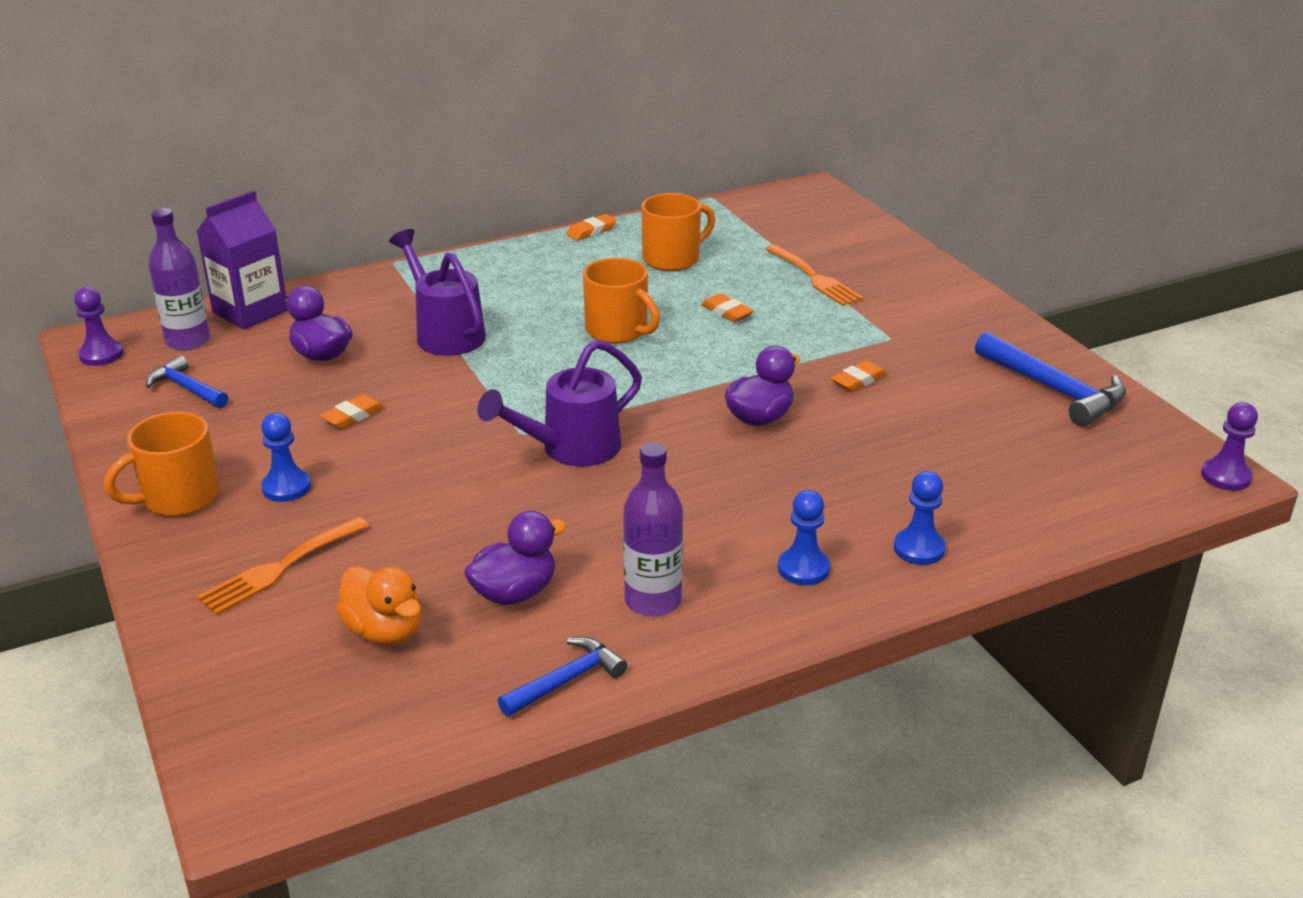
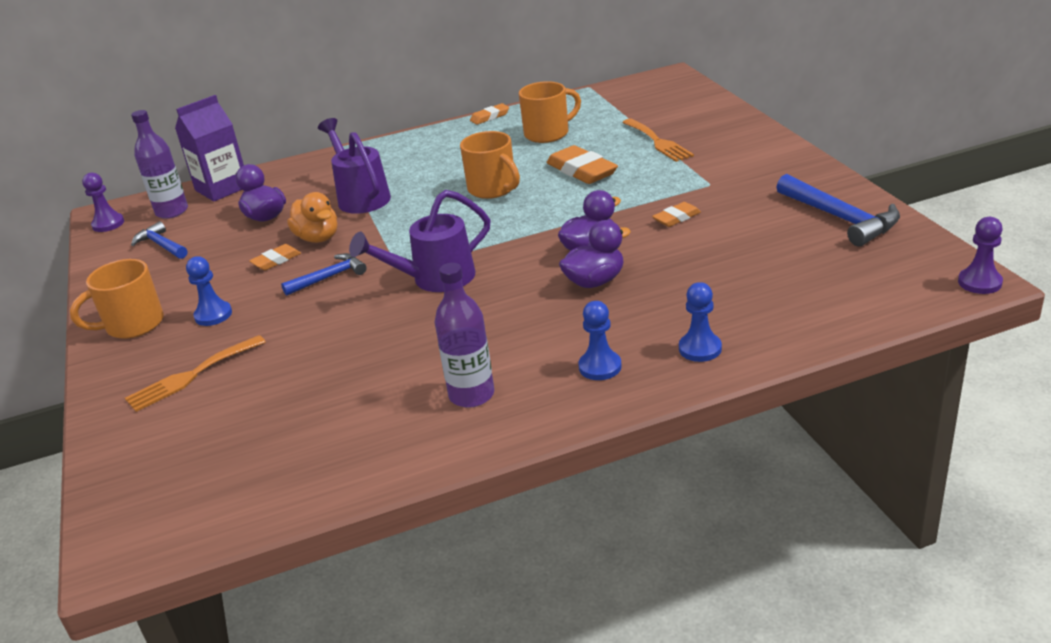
camera: 10 degrees right, 0 degrees up
(384, 632) = (257, 422): orange duck -> orange duck (318, 238)
(515, 593) = (364, 390): purple duck -> purple duck (595, 281)
(566, 681) = (388, 459): blue hammer -> blue hammer (329, 277)
(727, 312) = (581, 171): orange eraser -> orange eraser, size x1.82

